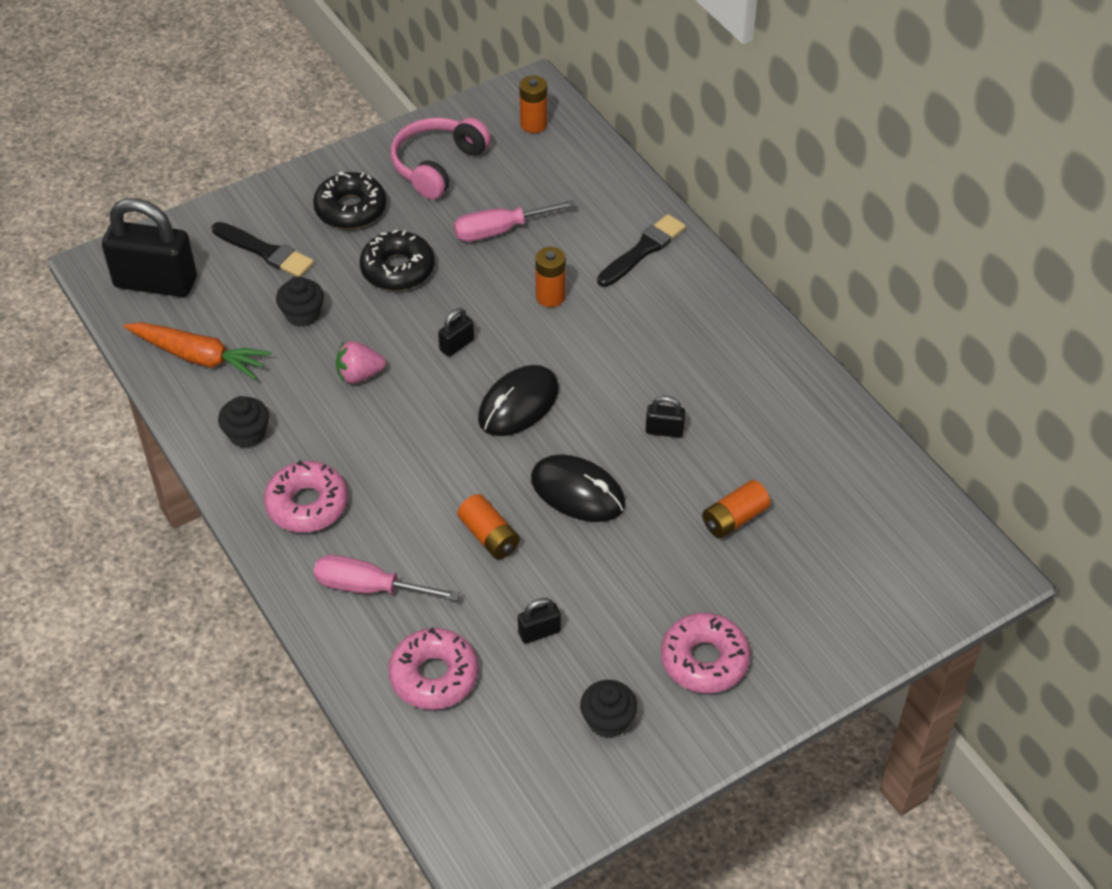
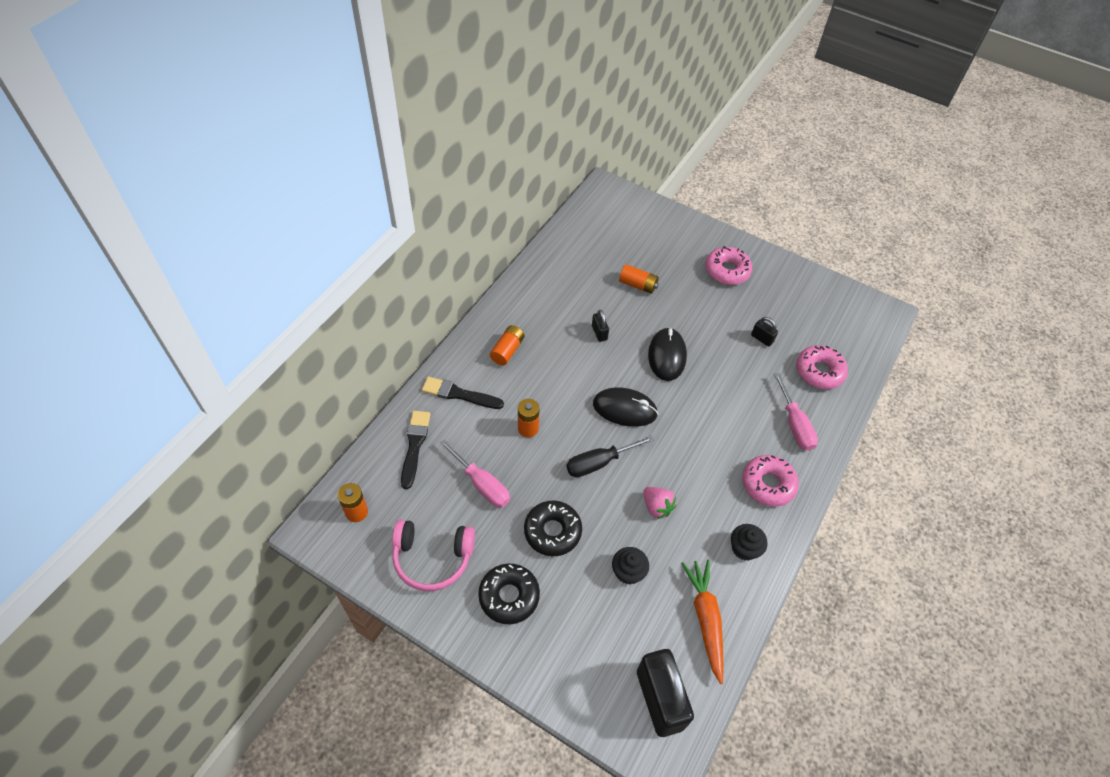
camera: 120 degrees left, 5 degrees up
(265, 251) = (584, 634): black brush -> black brush (415, 446)
(457, 345) = (599, 463): black padlock -> black screwdriver
(489, 536) = (723, 384): orange battery -> orange battery (507, 350)
(608, 720) = (785, 294): black cupcake -> none

